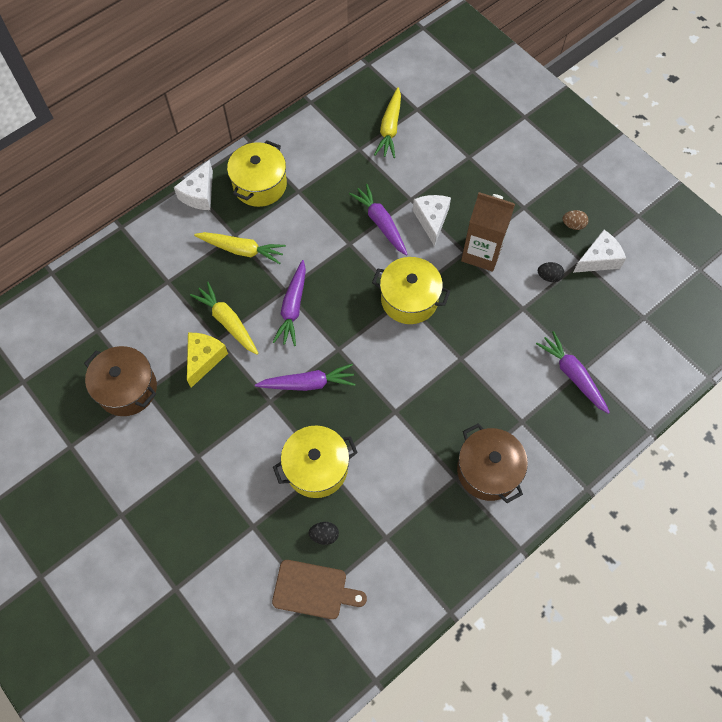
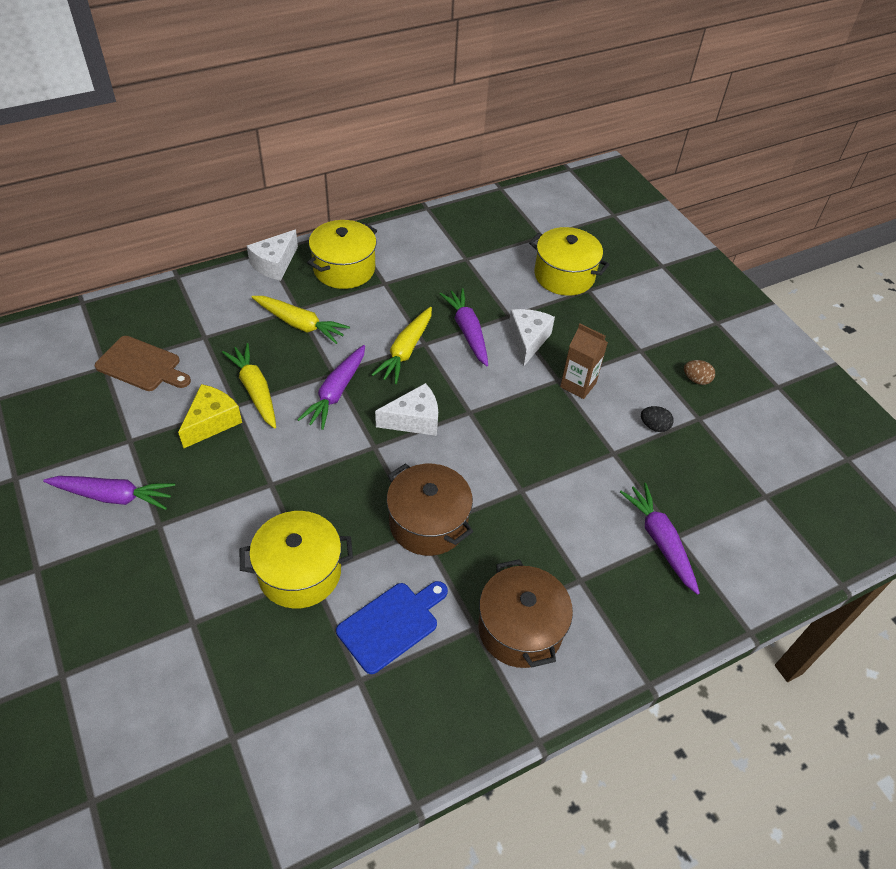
camera: 10 degrees right, 15 degrees down
(127, 389) = (109, 433): brown pot -> brown pot (428, 523)
(308, 383) = (324, 475): purple carrot -> purple carrot (113, 496)
(314, 590) = (240, 724): brown cutting board -> brown cutting board (142, 365)
(324, 535) = (279, 657): black egg -> none
(390, 128) = (506, 247): yellow carrot -> yellow carrot (405, 351)
(395, 490) = (391, 624): none -> blue cutting board
(409, 299) = (477, 413): yellow pot -> yellow pot (564, 275)
(482, 253) = (578, 385): brown carton -> brown carton, size x0.66
(598, 259) = (720, 421): white cheese -> white cheese (414, 420)

